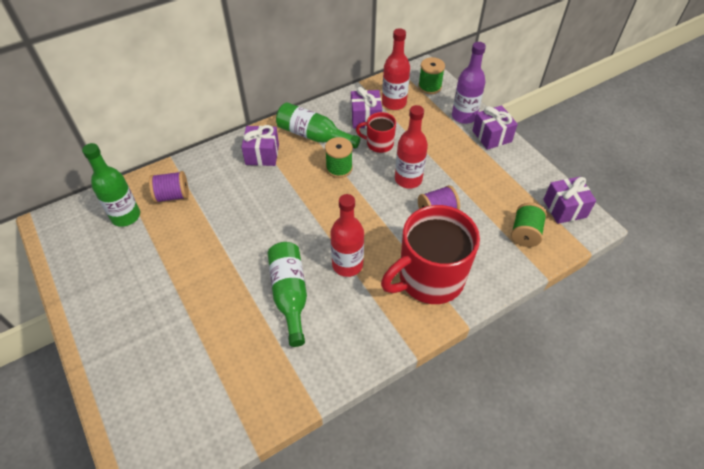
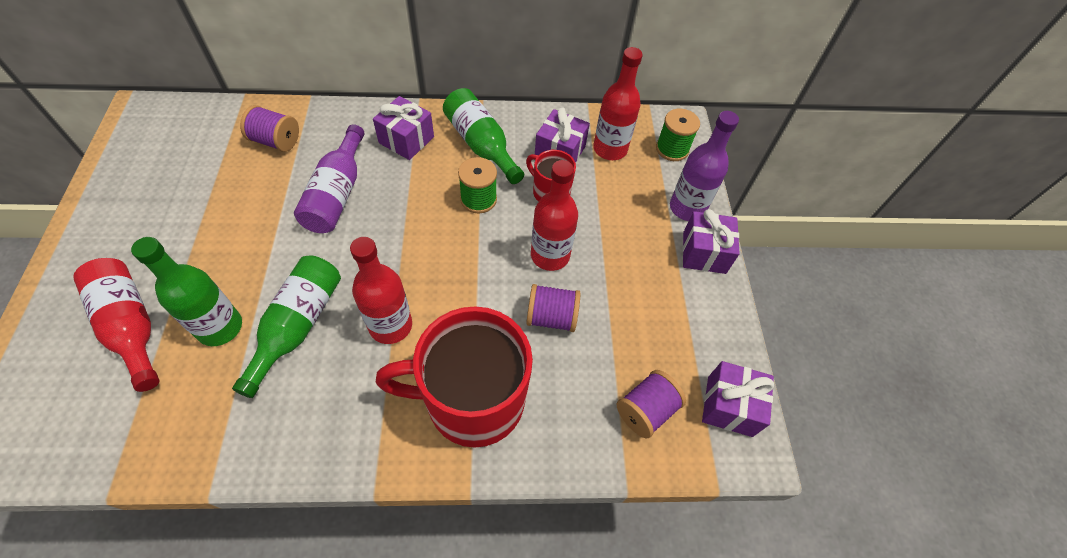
camera: 25 degrees right, 5 degrees up
(126, 216) = (213, 140): green bottle -> green bottle (220, 327)
(178, 353) = (131, 326): none -> red bottle
(245, 207) = (337, 193): none -> purple bottle
(525, 233) = (645, 410): green spool -> purple spool

